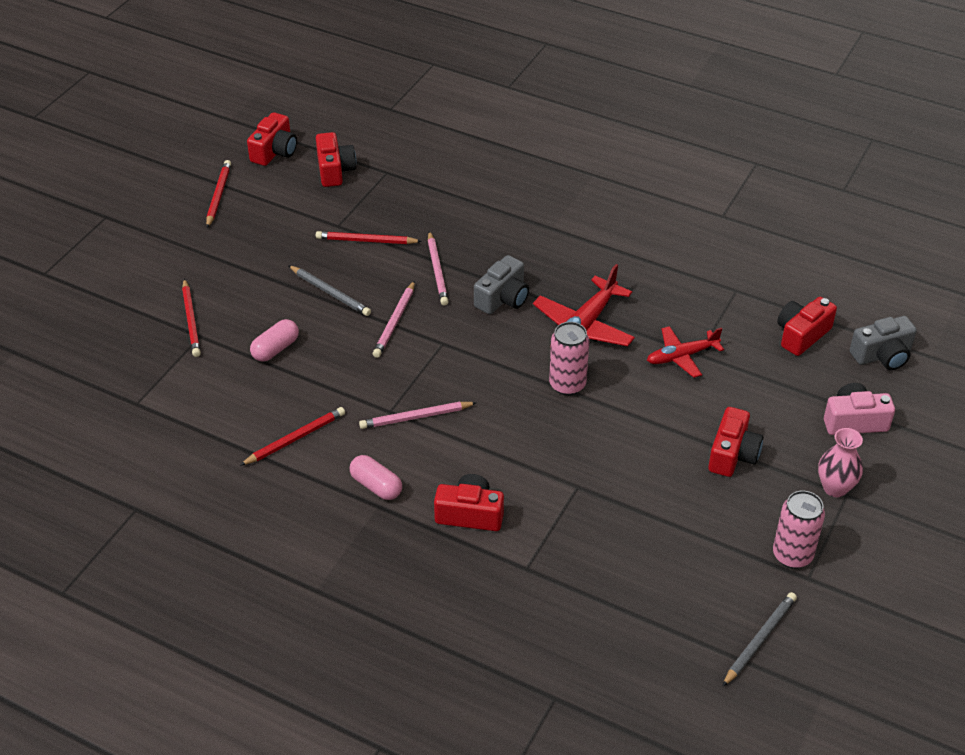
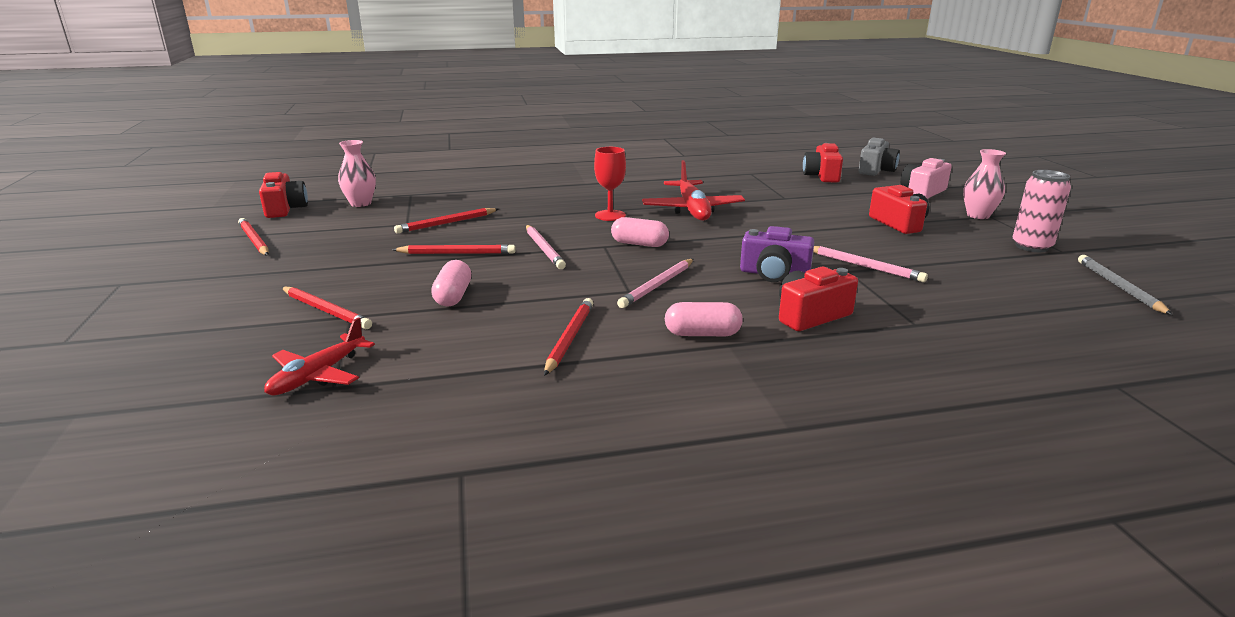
camera: 40 degrees left, 20 degrees down
(330, 293) = (457, 253): grey pencil -> red pencil
(335, 170) = (360, 203): red camera -> pink vase
(437, 271) = (534, 219): pink pencil -> pink pencil (864, 266)
(471, 356) = (639, 244): none -> pink capsule
(503, 298) = (610, 215): grey camera -> red goblet
(516, 455) = (774, 274): none -> purple camera
(567, 385) = (735, 233): pink can -> none
(682, 356) = (778, 201): red plane -> red plane (318, 375)

